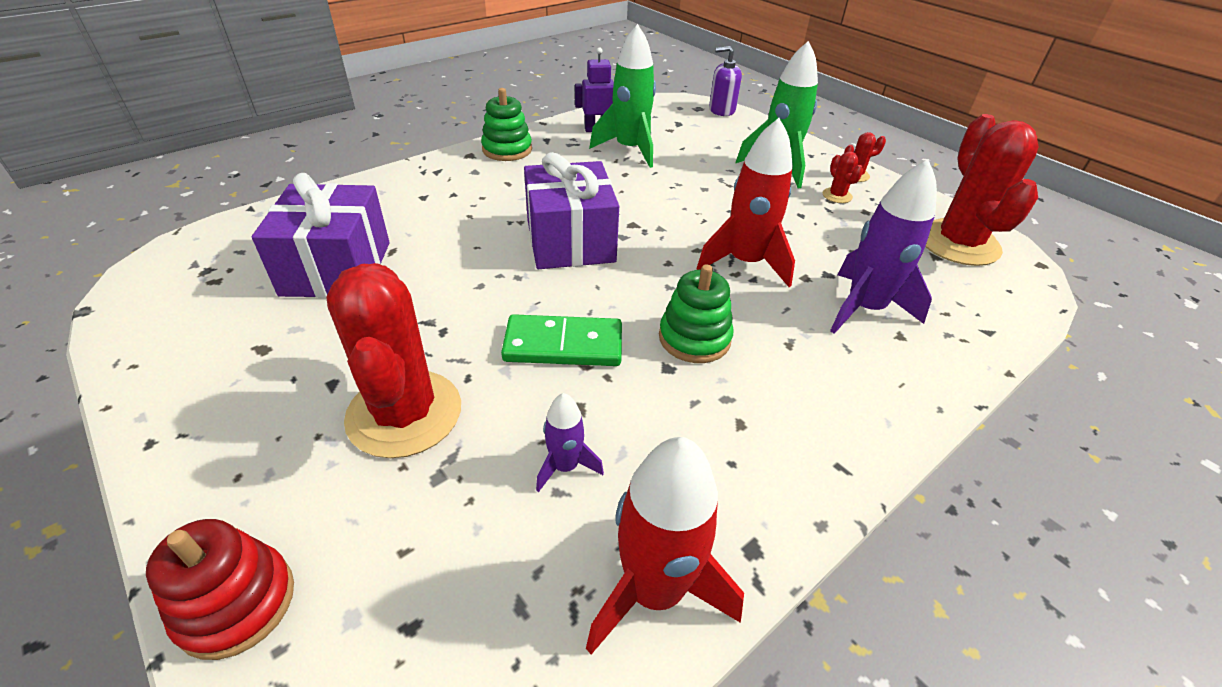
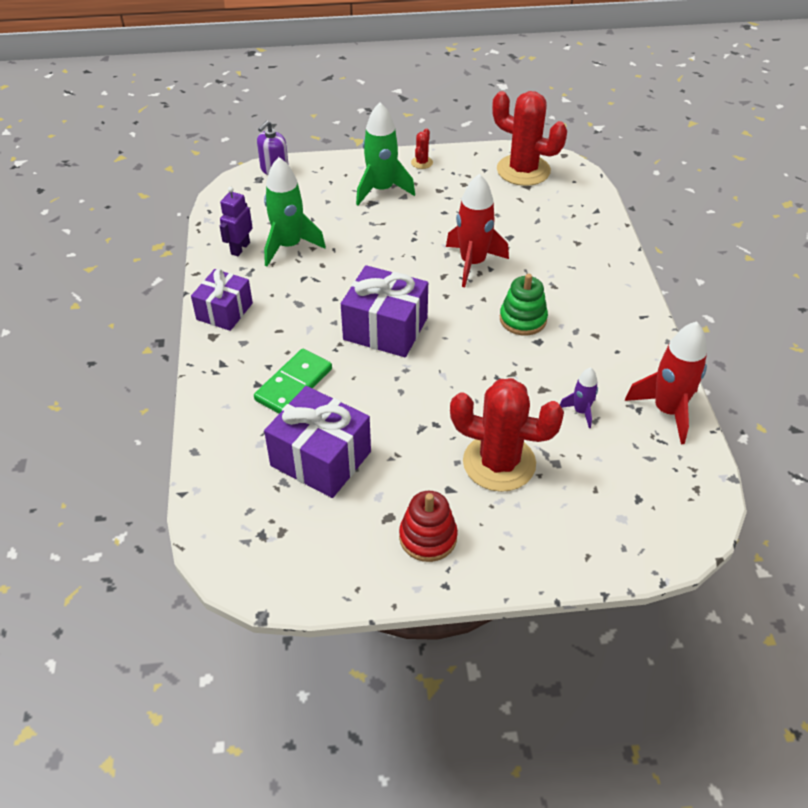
camera: 55 degrees left, 5 degrees up
(236, 603) = (589, 559): red stacking toy -> red stacking toy (428, 537)
(507, 150) = (224, 311): green stacking toy -> purple gift
(563, 345) = (489, 375): green domino -> green domino (294, 385)
(837, 196) = (437, 185): red cactus -> none
(864, 308) = (548, 241): purple rocket -> none

